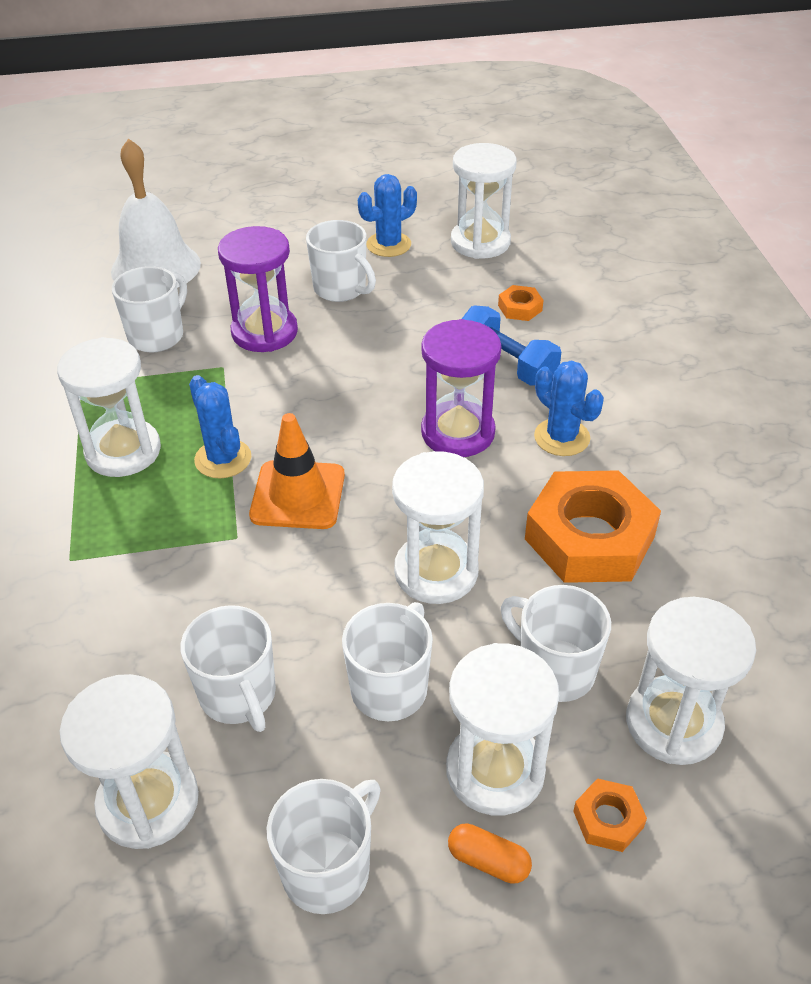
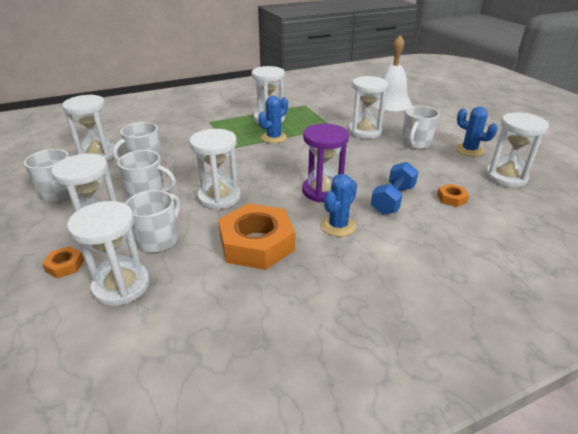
camera: 75 degrees right, 10 degrees down
(157, 336) = (344, 111): white mug -> none
(264, 332) = (364, 132): purple hourglass -> white hourglass
(298, 495) = (258, 156): orange traffic cone -> none
(488, 861) = (52, 231): orange capsule -> none

